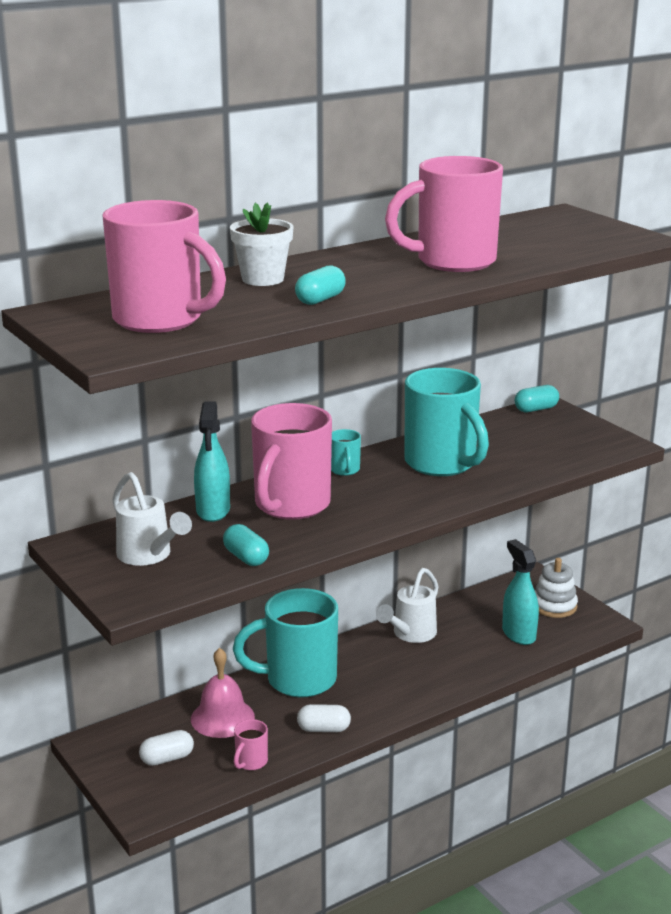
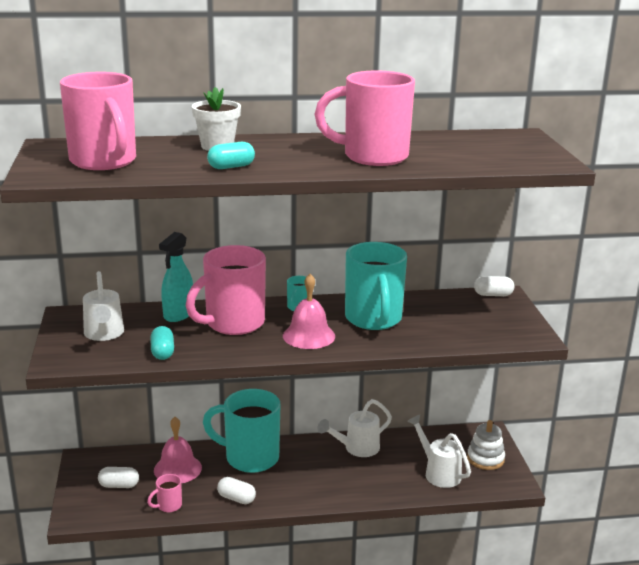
camera: 25 degrees right, 0 degrees up
(392, 498) = (308, 336): none -> pink bell
(518, 634) = (438, 472): turquoise spray bottle -> white watering can
(536, 409) = (493, 295): turquoise capsule -> white capsule

